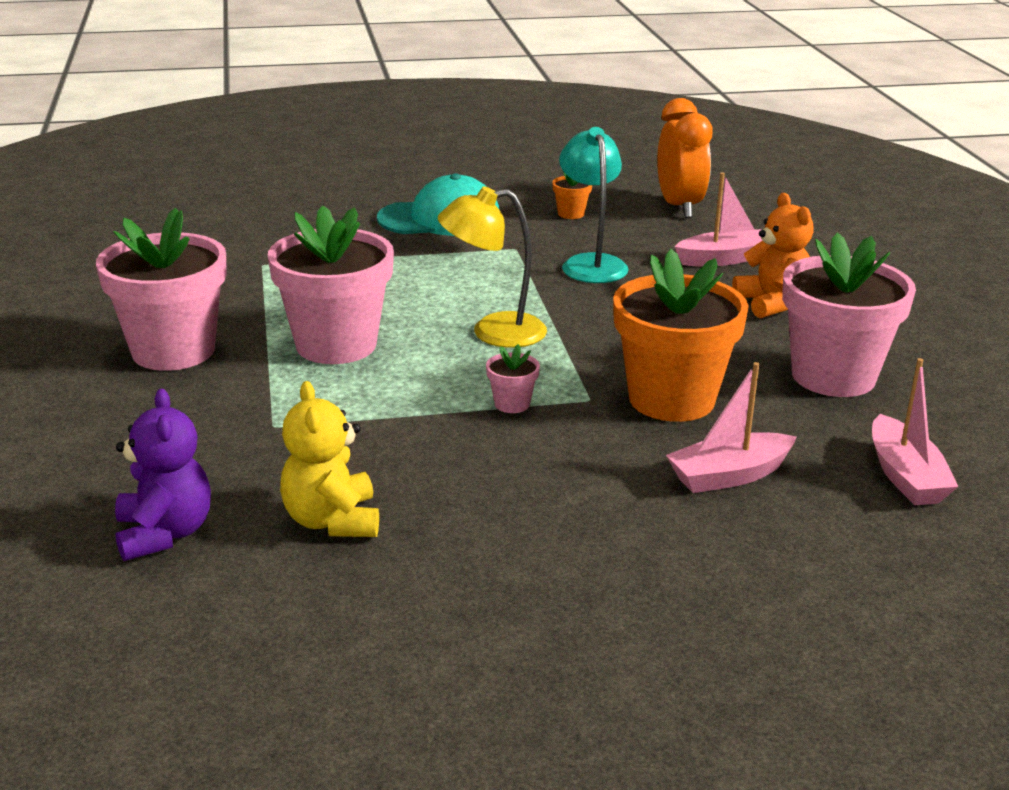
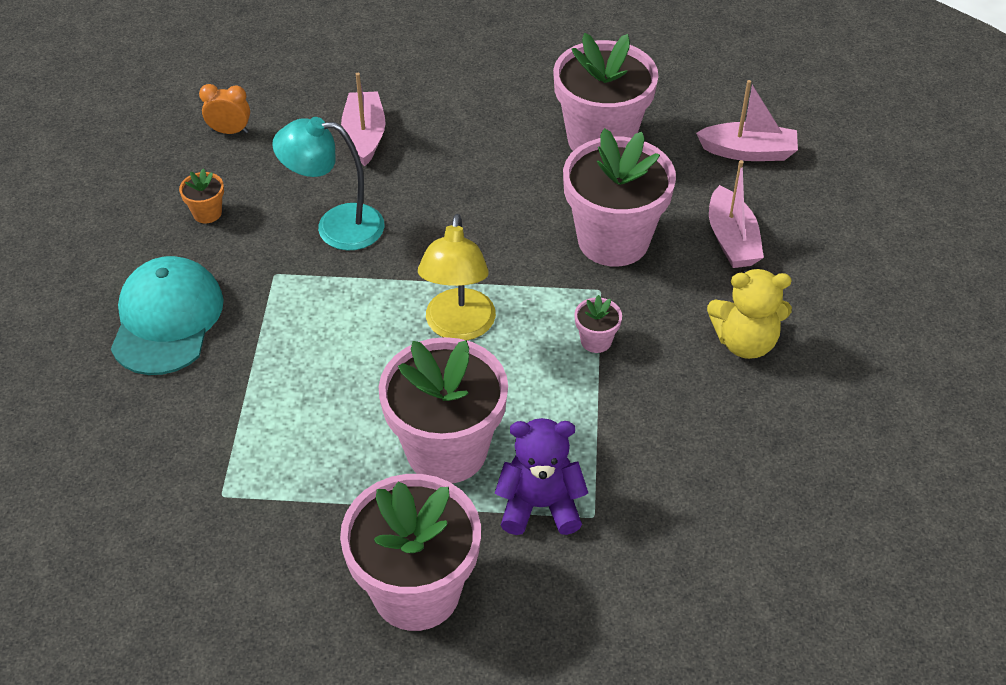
camera: 75 degrees left, 20 degrees up
(164, 534) = (759, 609): purple teddy bear -> purple teddy bear (540, 505)
(332, 521) = (756, 489): yellow teddy bear -> yellow teddy bear (745, 342)
(671, 399) = (613, 240): orange flower pot -> pink flower pot
(679, 207) = (230, 131): orange clock -> orange clock, size x0.53
(772, 303) = (465, 134): orange teddy bear -> none

